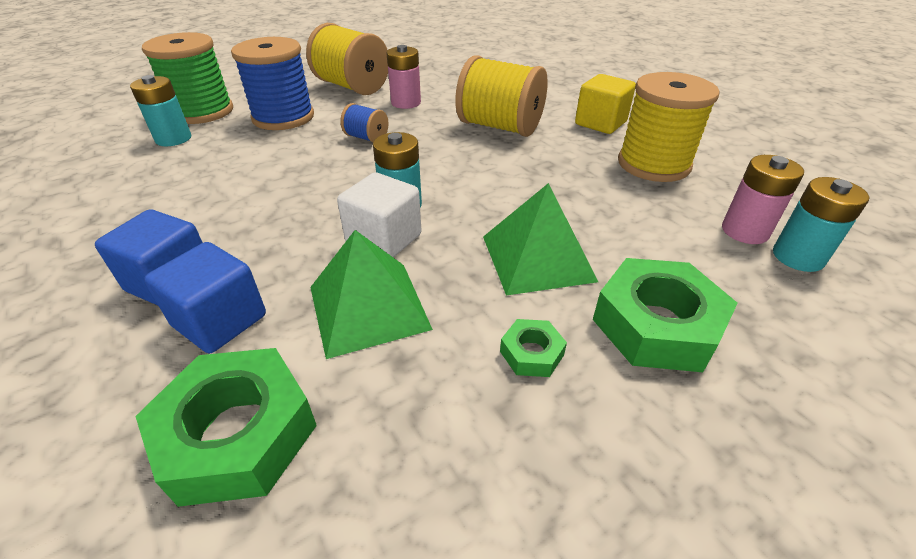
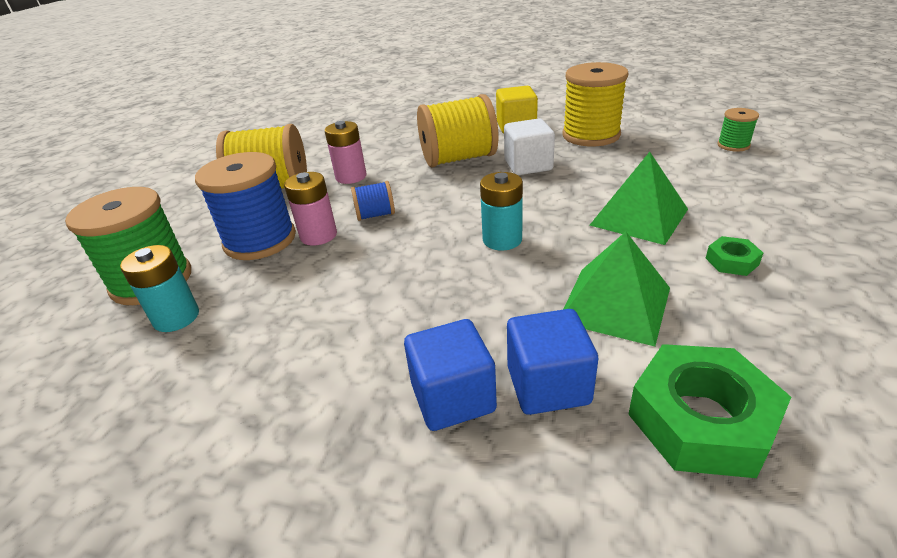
camera: 40 degrees left, 5 degrees down
(384, 239) = (538, 265): white cube -> white cube (528, 165)
(656, 325) = (747, 210): green nut -> none
(744, 231) = (694, 146): pink battery -> pink battery (318, 235)
(798, 257) = (733, 145): turquoise battery -> green spool

